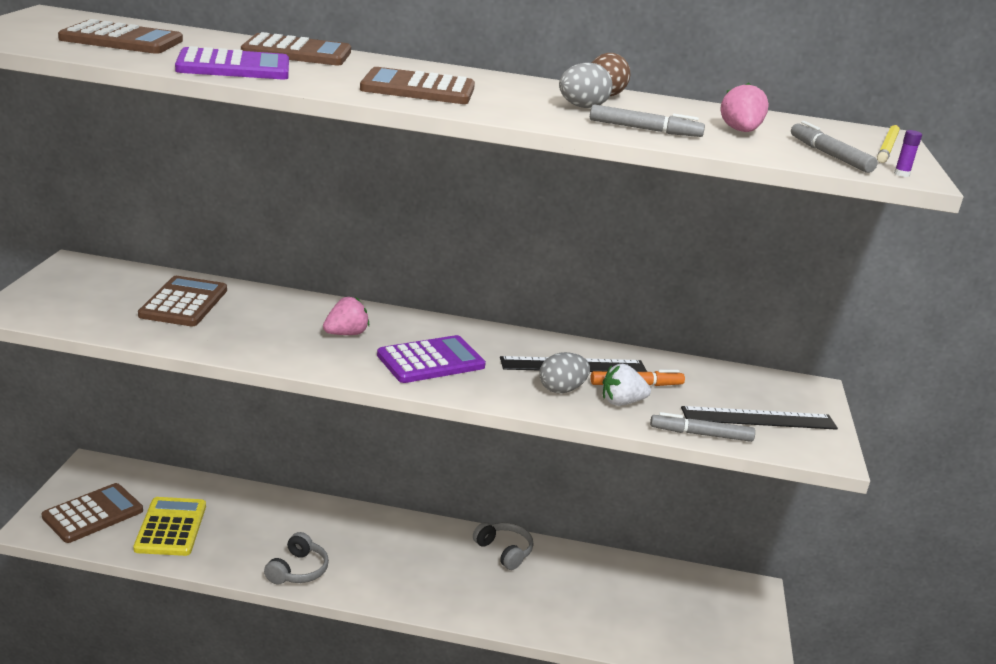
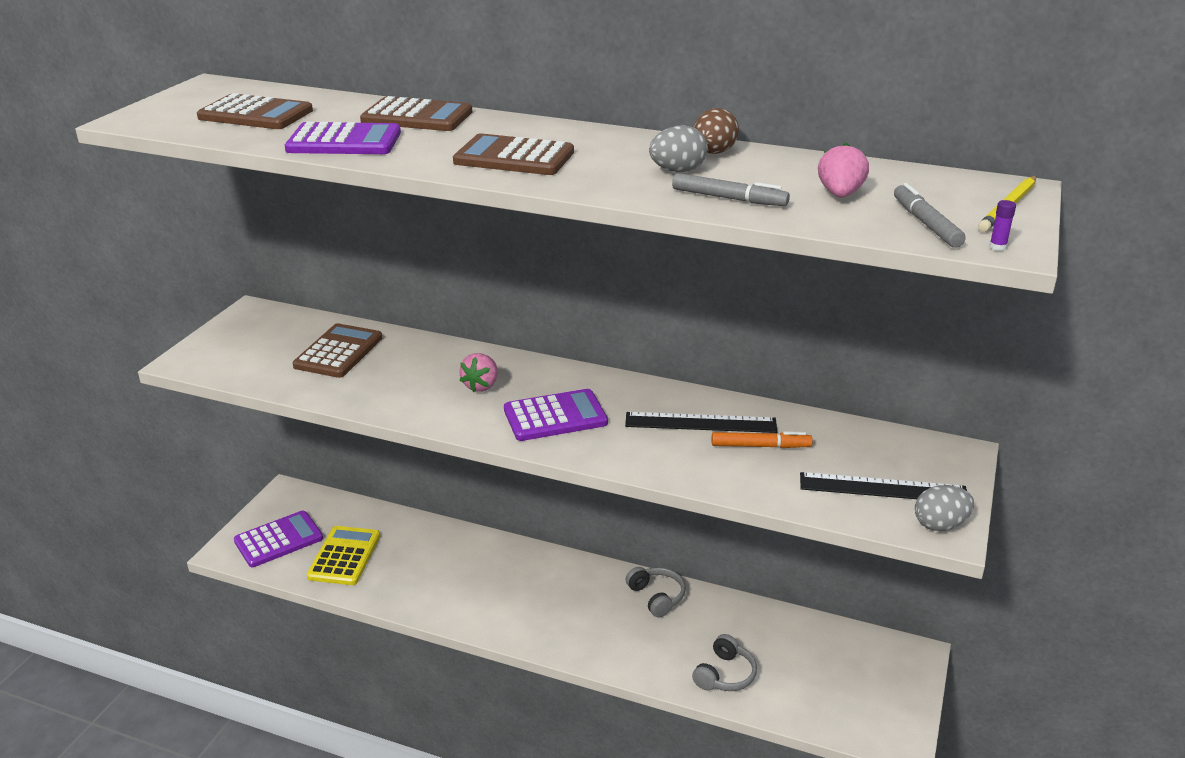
camera: 15 degrees right, 5 degrees up
(93, 514) = (278, 540): brown calculator -> purple calculator
(298, 570) = (451, 605): grey headphones -> grey headphones (725, 675)
(346, 334) = (481, 386): pink strawberry -> pink strawberry turned 135 degrees clockwise
(561, 389) = (678, 451): grey egg -> grey egg (940, 525)
(621, 402) = (737, 466): white strawberry -> none
(701, 434) = (811, 505): grey marker -> none

